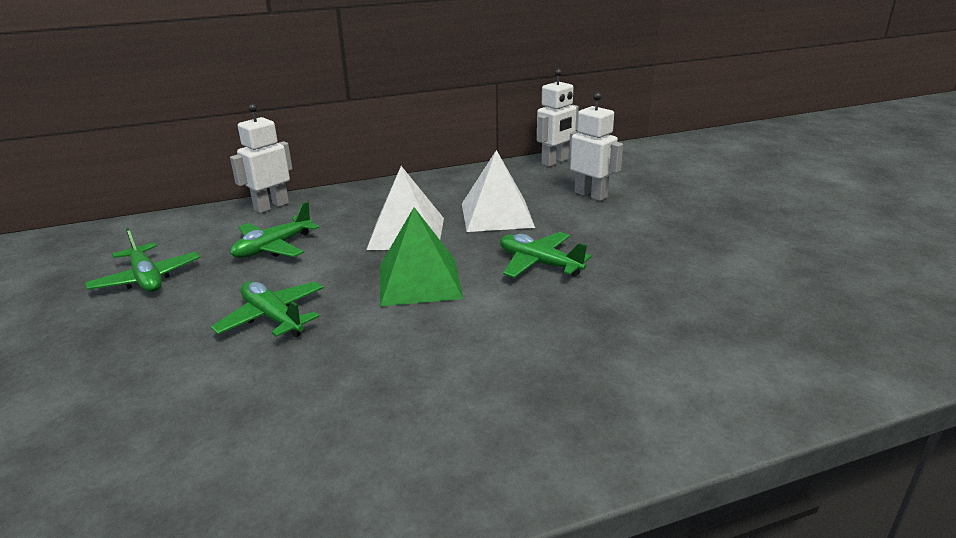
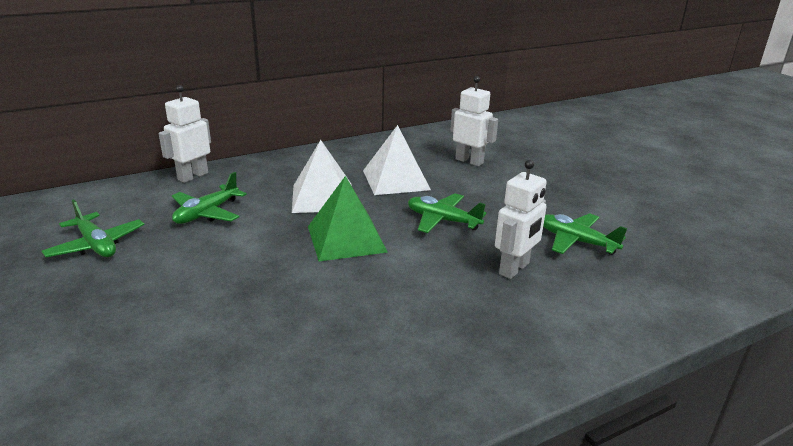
camera: 10 degrees left, 0 degrees up
(273, 317) = (227, 275): green plane -> green plane (576, 241)
(555, 162) = (432, 133): white robot -> white robot (514, 269)

